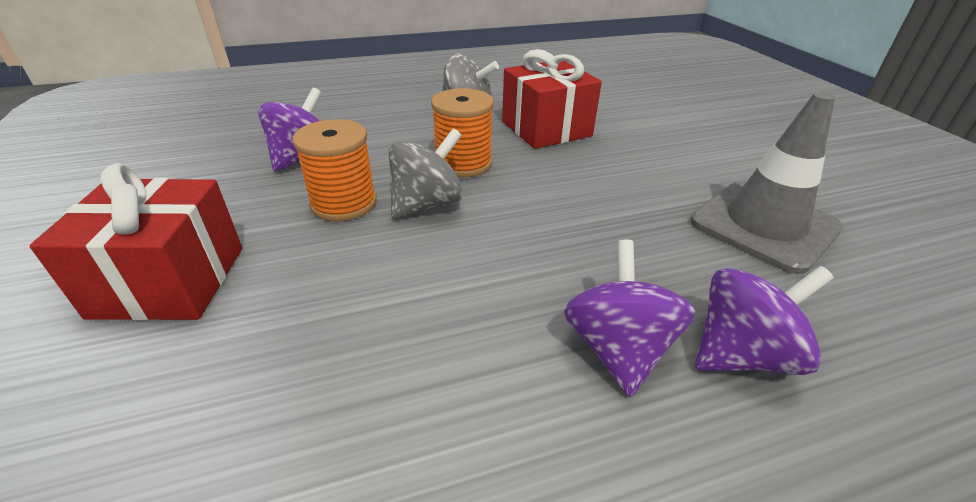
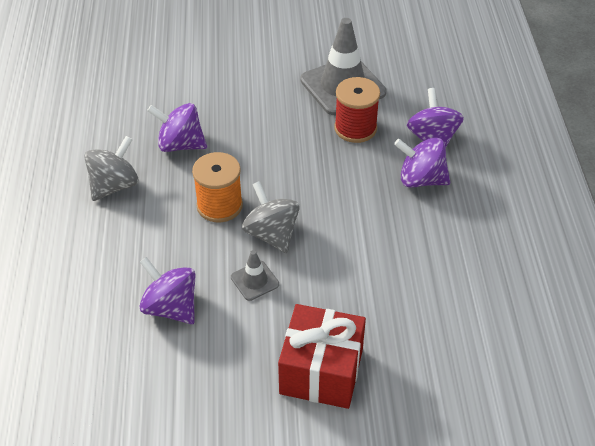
camera: 75 degrees left, 10 degrees up
(343, 203) = (254, 281): orange spool -> grey traffic cone
(546, 129) = (180, 144): red gift -> purple spinning top
(683, 250) = (355, 128): none -> red spool

